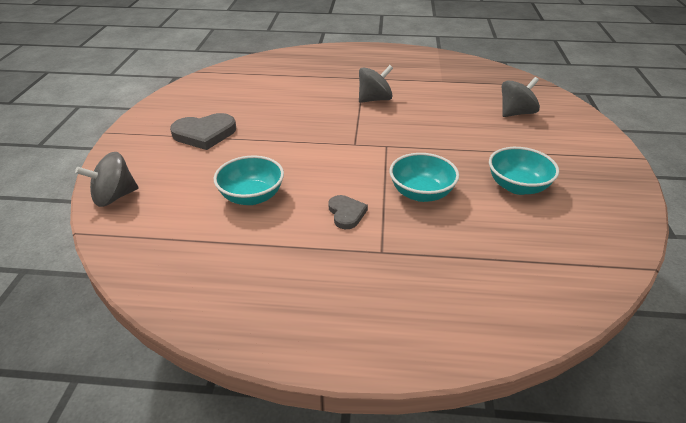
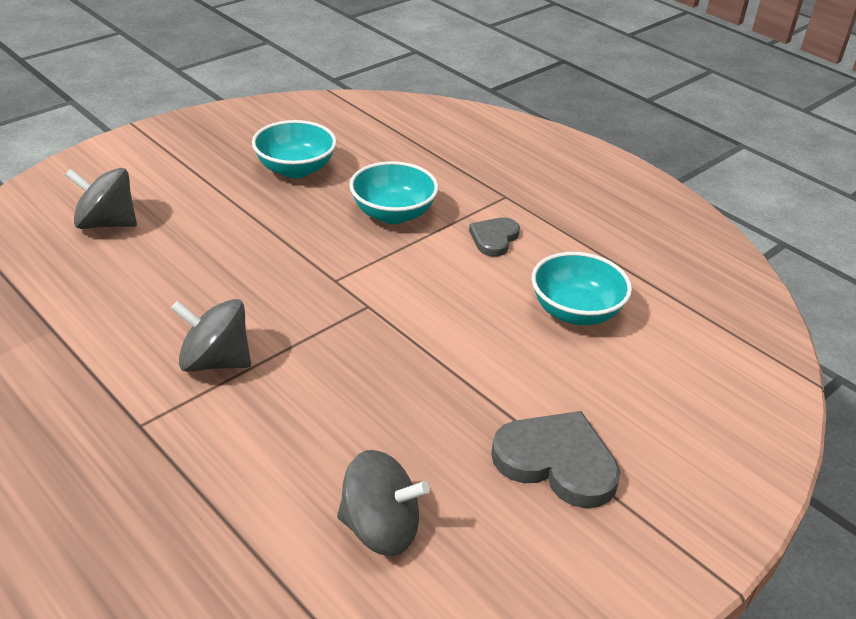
camera: 140 degrees left, 0 degrees up
(114, 197) = (756, 413): grey spinning top -> grey spinning top (380, 528)

